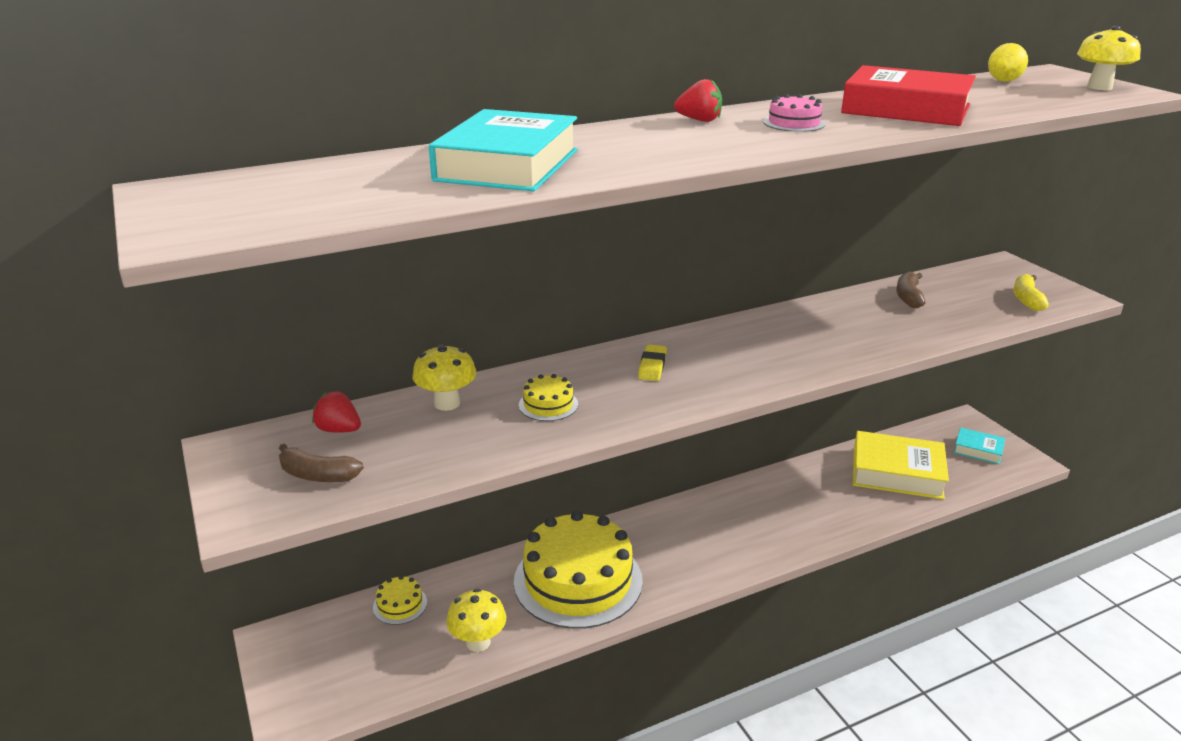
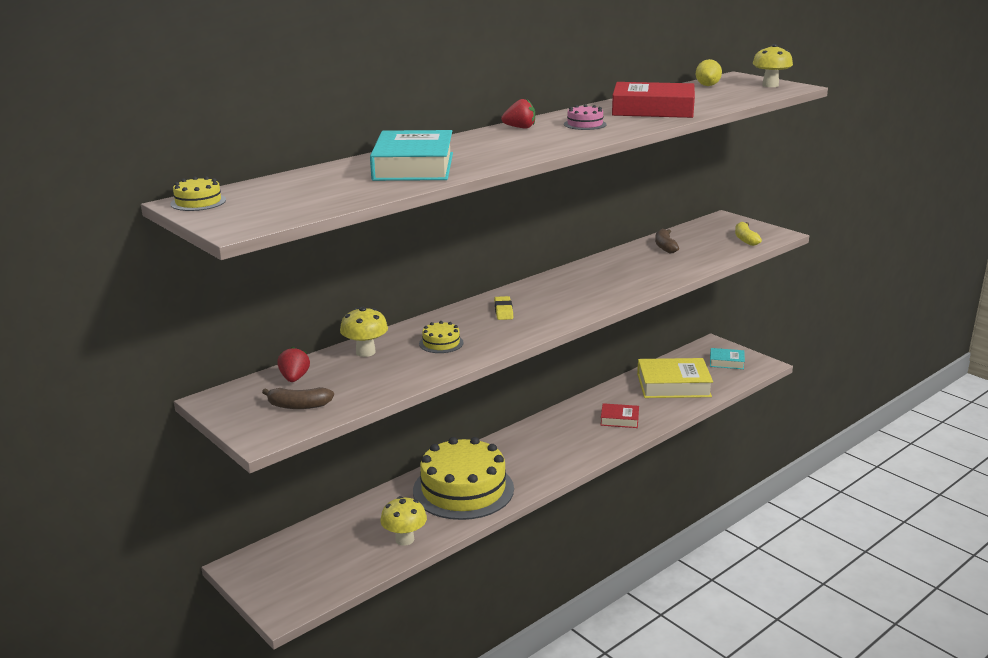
camera: 15 degrees left, 5 degrees down
(339, 430) = (294, 378): red strawberry -> red strawberry turned 75 degrees clockwise
(400, 605) = (331, 527): yellow cake -> yellow cake (198, 202)
(810, 512) = (619, 419): none -> red book

